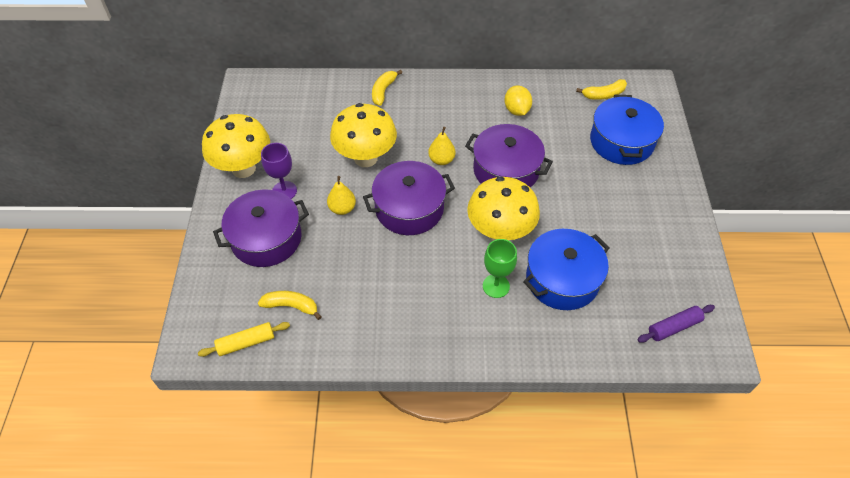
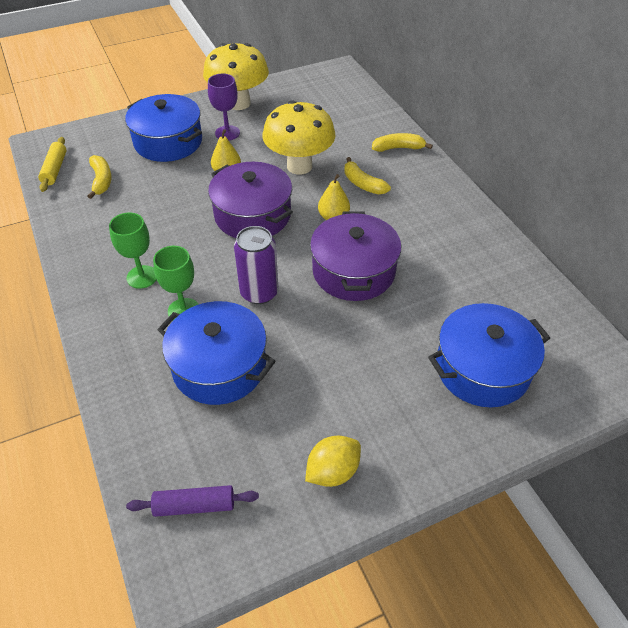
camera: 65 degrees right, 5 degrees down
(246, 343) = (55, 169): yellow rolling pin -> yellow rolling pin turned 45 degrees clockwise
(266, 238) = (168, 142): purple pot -> blue pot
(443, 305) = (142, 277): none -> green goblet
(500, 232) = (259, 292): yellow mushroom -> purple can
(516, 110) = (455, 253): yellow lemon -> yellow lemon (332, 471)
(603, 95) = (553, 328): yellow banana -> yellow banana (362, 184)
(674, 327) = (194, 506): purple rolling pin -> purple rolling pin turned 45 degrees counterclockwise

